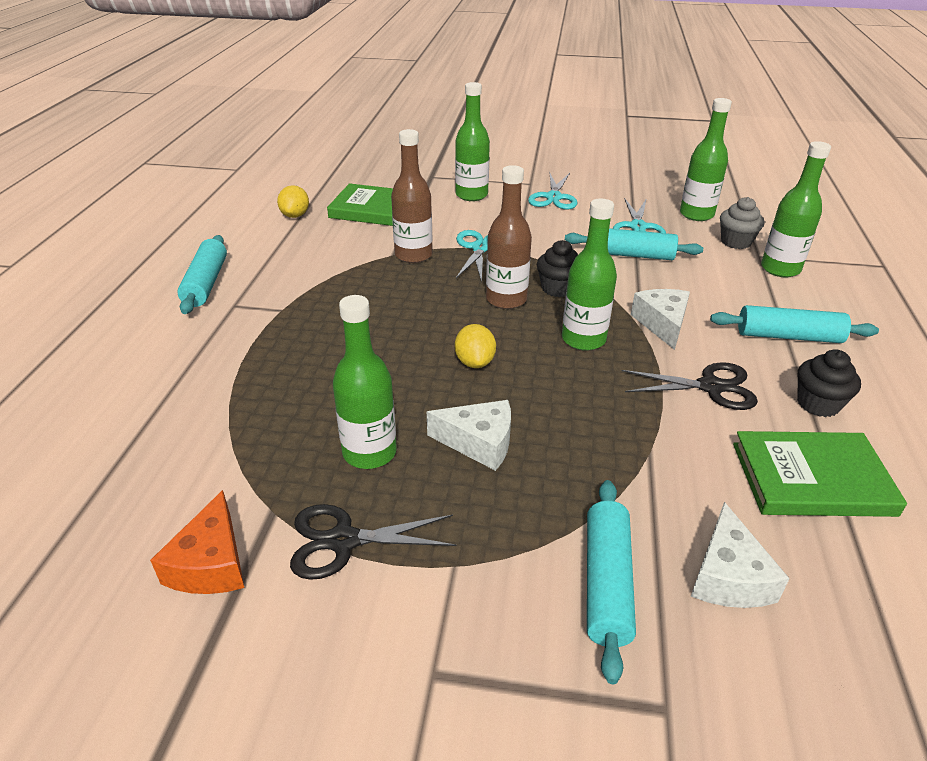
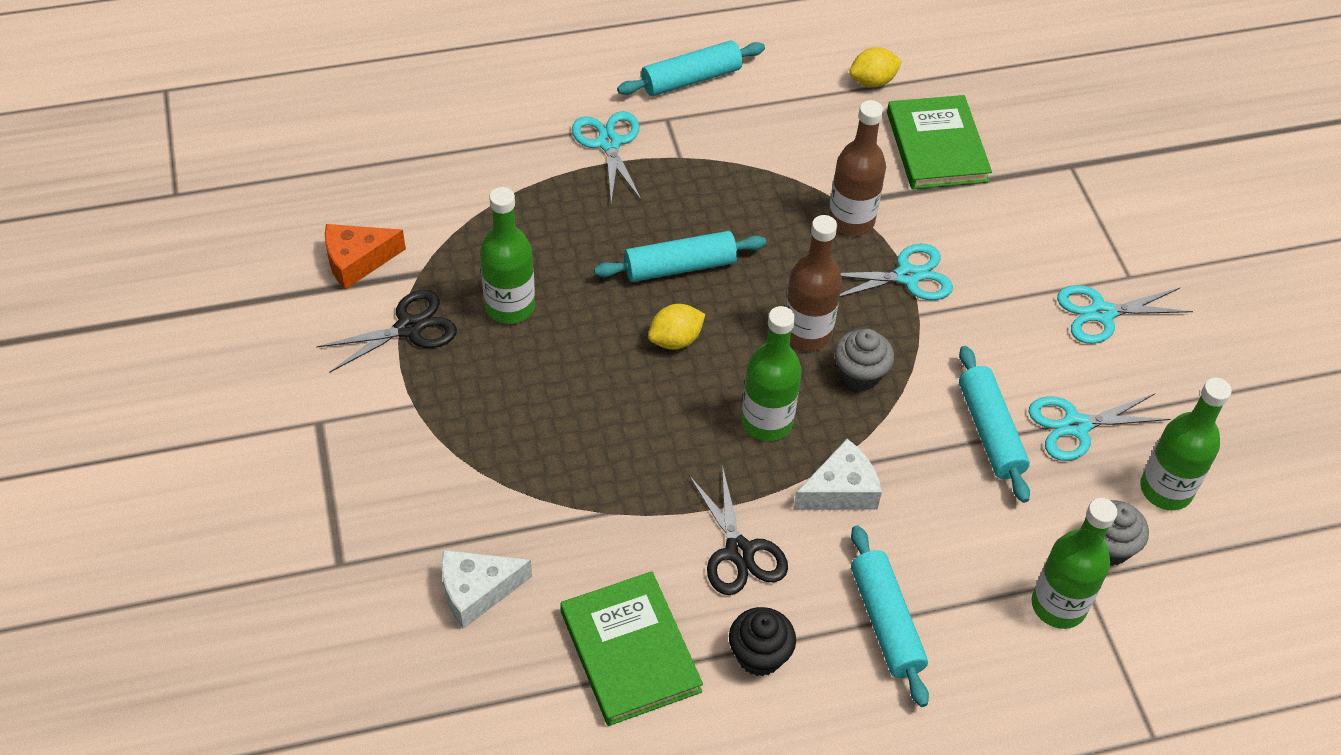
camera: 65 degrees right, 15 degrees up
(229, 340) = (609, 143): none -> turquoise scissors
(343, 540) = (409, 328): black scissors -> black scissors turned 90 degrees clockwise
(471, 195) = (1044, 224): green bottle -> none
(479, 443) = (558, 379): white cheese -> none
(557, 288) = (860, 374): black cupcake -> grey cupcake
(606, 583) = (436, 507): turquoise rolling pin -> turquoise rolling pin (680, 267)

